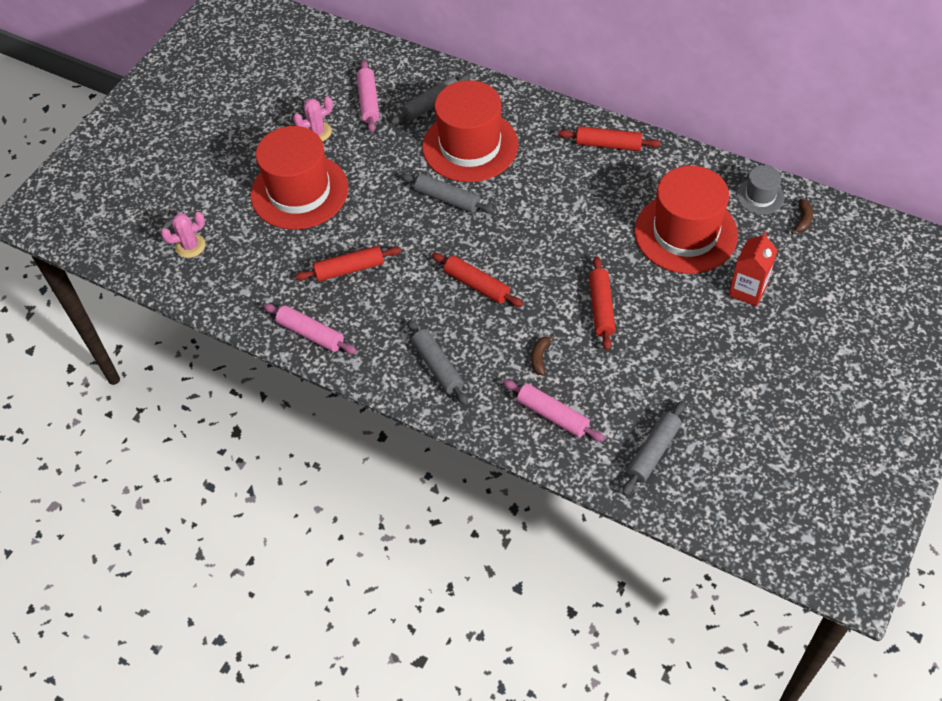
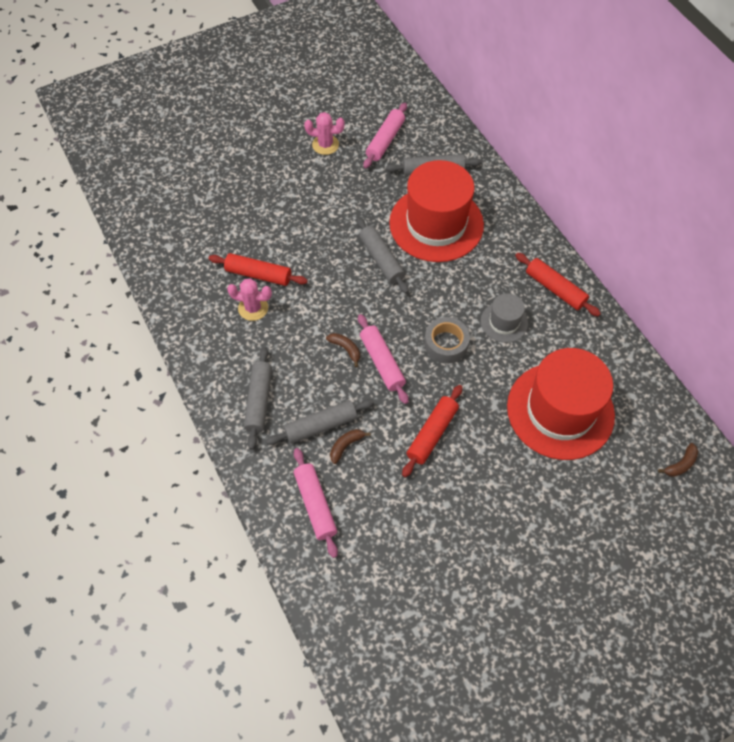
camera: 30 degrees right, 5 degrees up
(190, 246) = (160, 186): pink cactus -> pink cactus (253, 308)
(299, 191) = (273, 187): red hat -> none
(311, 334) = (187, 311): pink rolling pin -> pink rolling pin (382, 362)
(477, 285) = (345, 349): red rolling pin -> brown banana
(556, 234) = (446, 344): none -> grey tape
(653, 452) = (372, 595): grey rolling pin -> grey rolling pin (321, 426)
(747, 290) = (575, 500): red carton -> none
(760, 196) = (657, 417): grey hat -> grey hat (504, 322)

